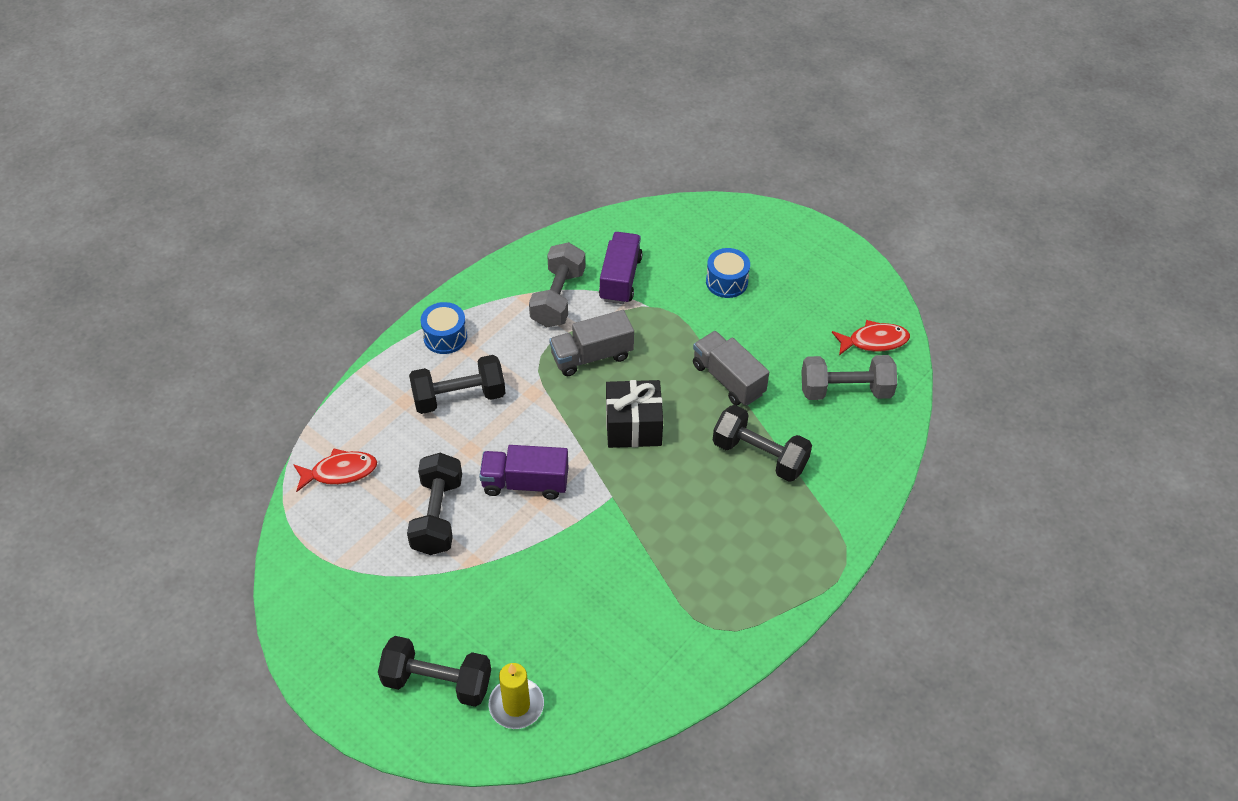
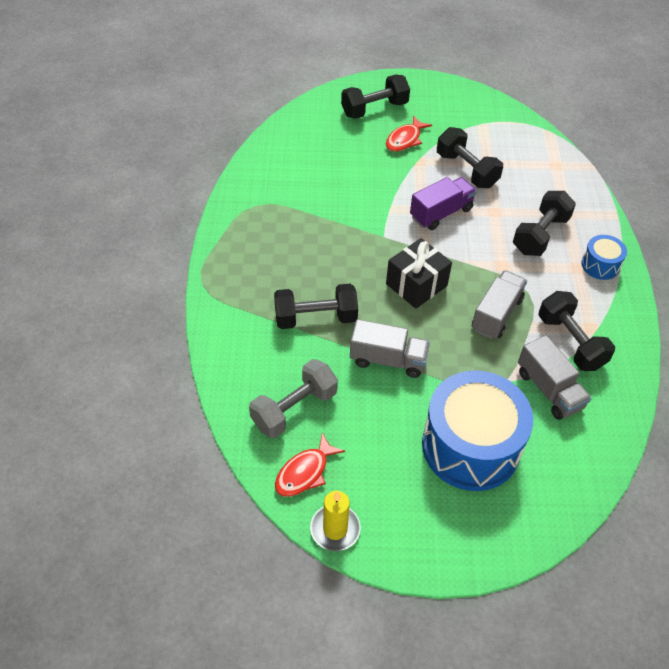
camera: 140 degrees right, 0 degrees up
(340, 472) = (544, 159): red fish -> red fish (405, 140)
(516, 705) = (326, 121): yellow candle -> yellow candle (335, 529)
(558, 298) = (570, 342): grey dumbbell -> black dumbbell
(620, 279) = (549, 389): purple truck -> grey truck
(726, 282) = (470, 446): blue drum -> blue drum, size x2.19

